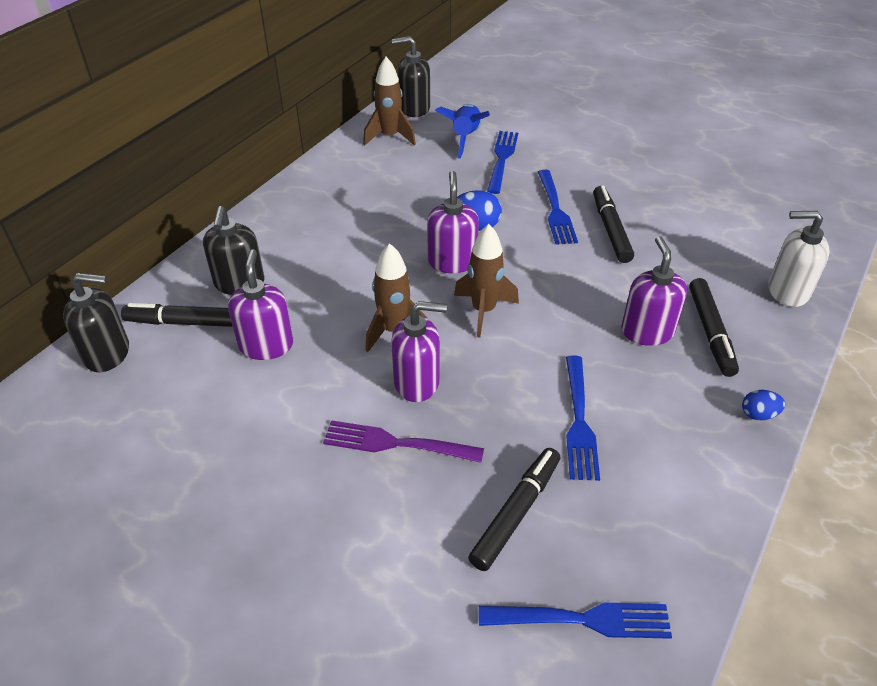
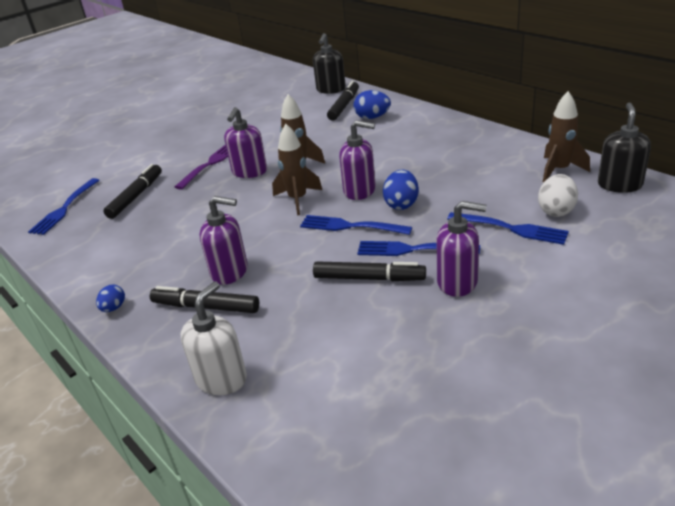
camera: 110 degrees right, 10 degrees down
(239, 283) = (372, 117): black soap dispenser -> blue egg
(266, 345) = (311, 127): purple soap dispenser -> purple soap dispenser (457, 282)
(465, 138) = (556, 210): blue rocket -> white egg
(516, 513) = (136, 196): black marker -> black marker turned 120 degrees counterclockwise
(578, 420) = (176, 225): blue fork -> blue fork (351, 226)

